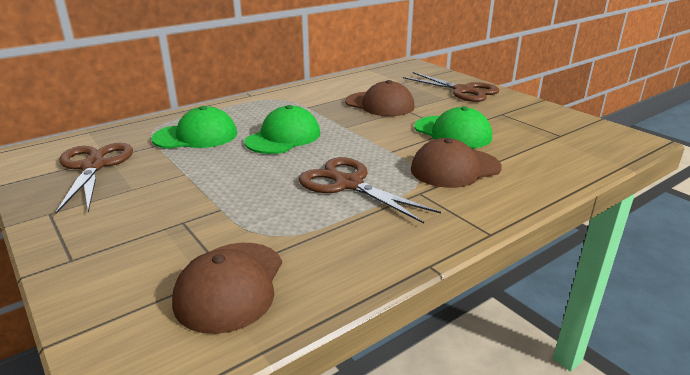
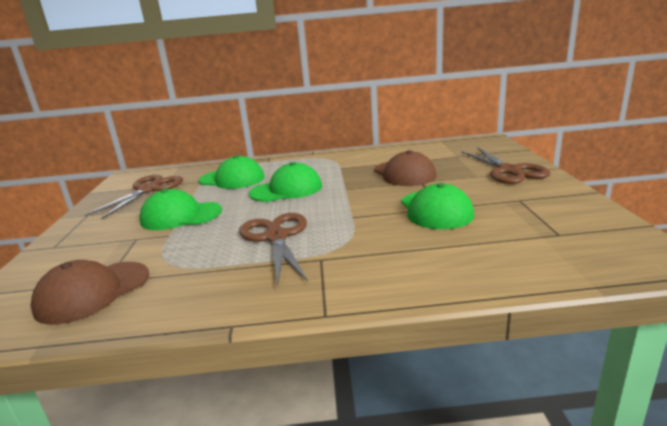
camera: 35 degrees right, 5 degrees down
(199, 186) = (181, 216): none -> green cap
(455, 168) = (386, 244): brown cap -> none

